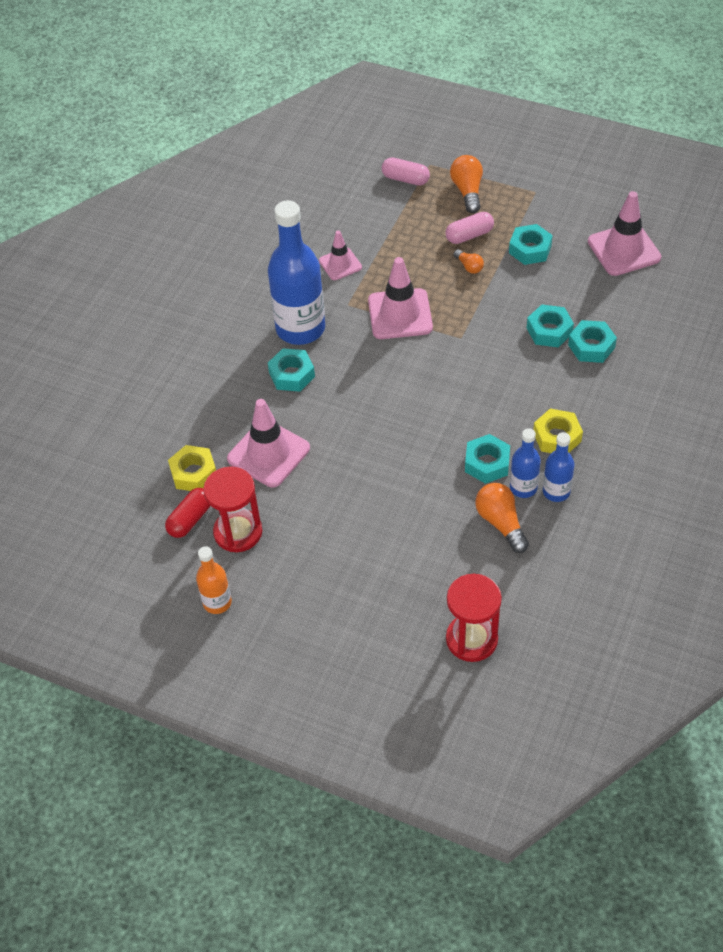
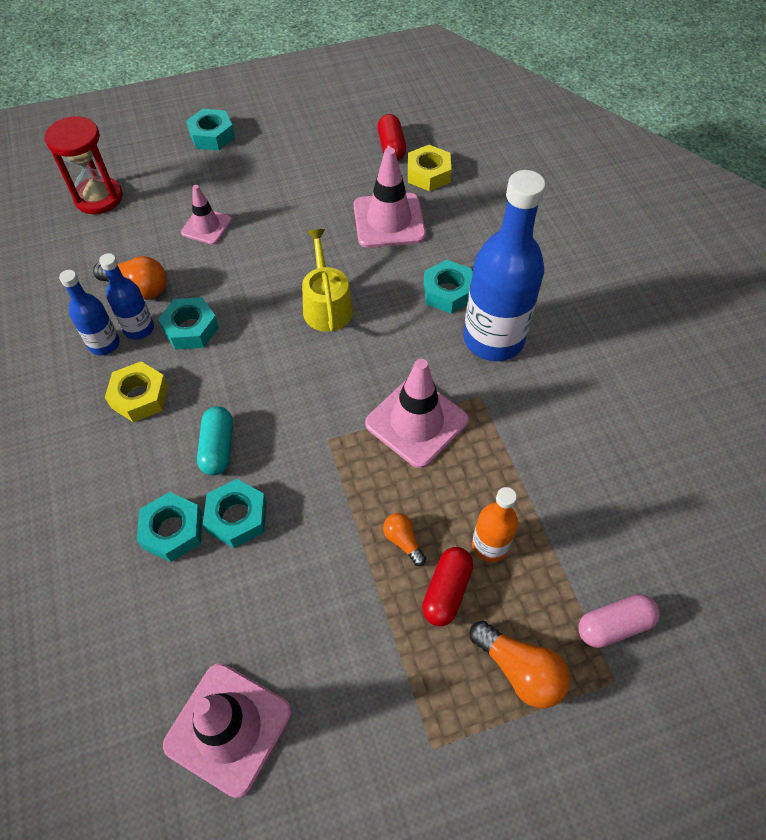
camera: 135 degrees right, 5 degrees up
(217, 602) = (310, 117): orange bottle -> orange bottle (489, 545)
(238, 532) = (347, 160): red hourglass -> none
(340, 264) = (542, 437): pink traffic cone -> pink traffic cone (206, 226)
(379, 419) = (326, 305): none -> yellow watering can
(469, 235) = (446, 591): pink capsule -> red capsule
(469, 266) = (403, 541): orange light bulb -> orange light bulb turned 45 degrees clockwise
(530, 249) = (353, 627): turquoise nut -> turquoise nut (212, 136)
(530, 374) = (218, 448): none -> turquoise capsule

